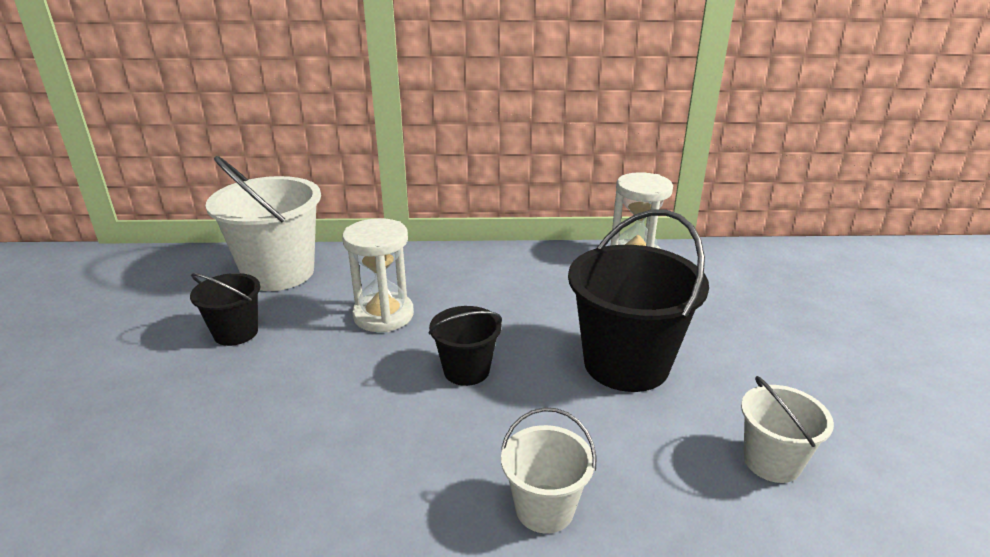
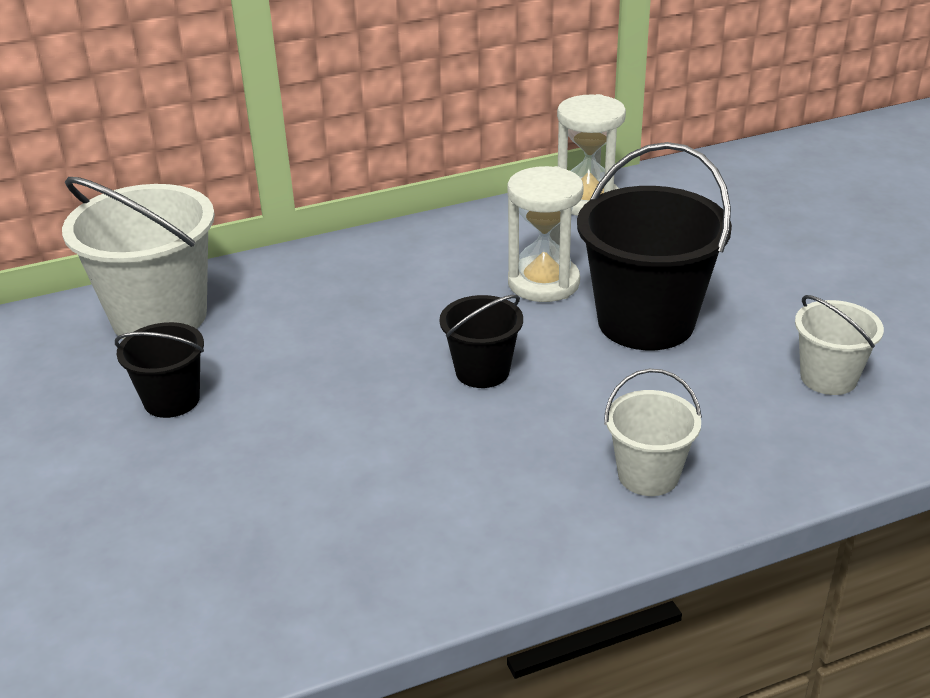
camera: 20 degrees left, 5 degrees up
(383, 315) = (340, 336): white hourglass -> white hourglass (543, 283)

